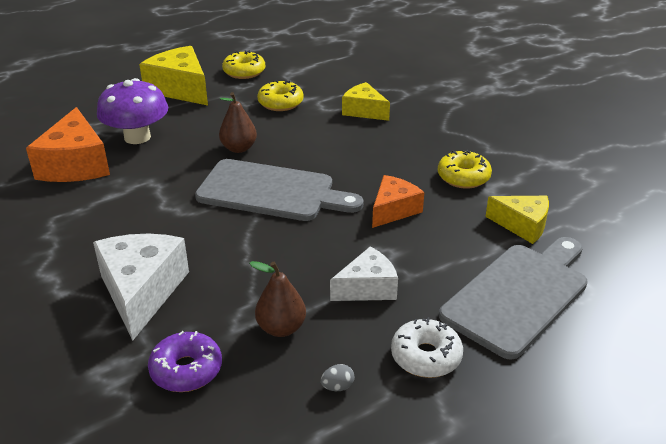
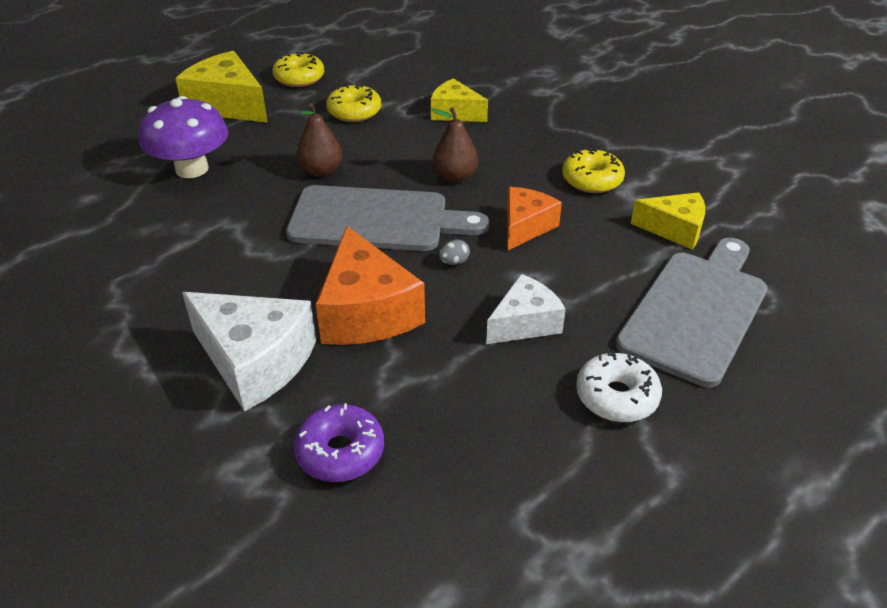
camera: 10 degrees left, 5 degrees up
(76, 164) = (124, 211): orange cheese -> orange cheese (366, 311)
(141, 292) = (255, 361): white cheese -> white cheese turned 135 degrees clockwise
(281, 328) = (439, 385): brown pear -> brown pear (455, 176)
(337, 387) = (527, 447): grey egg -> grey egg (454, 262)

